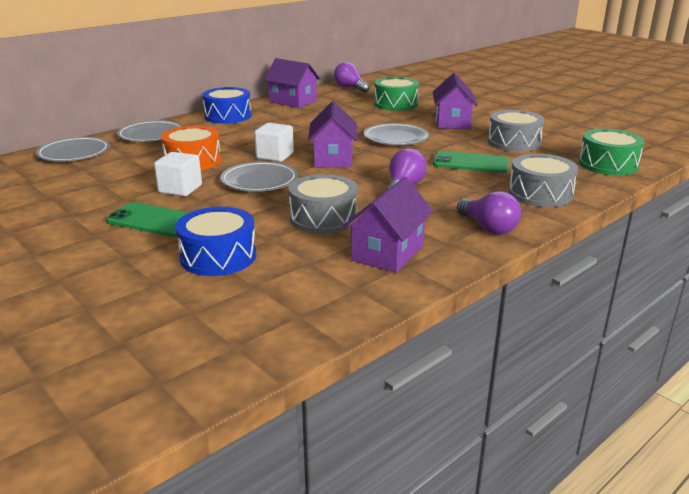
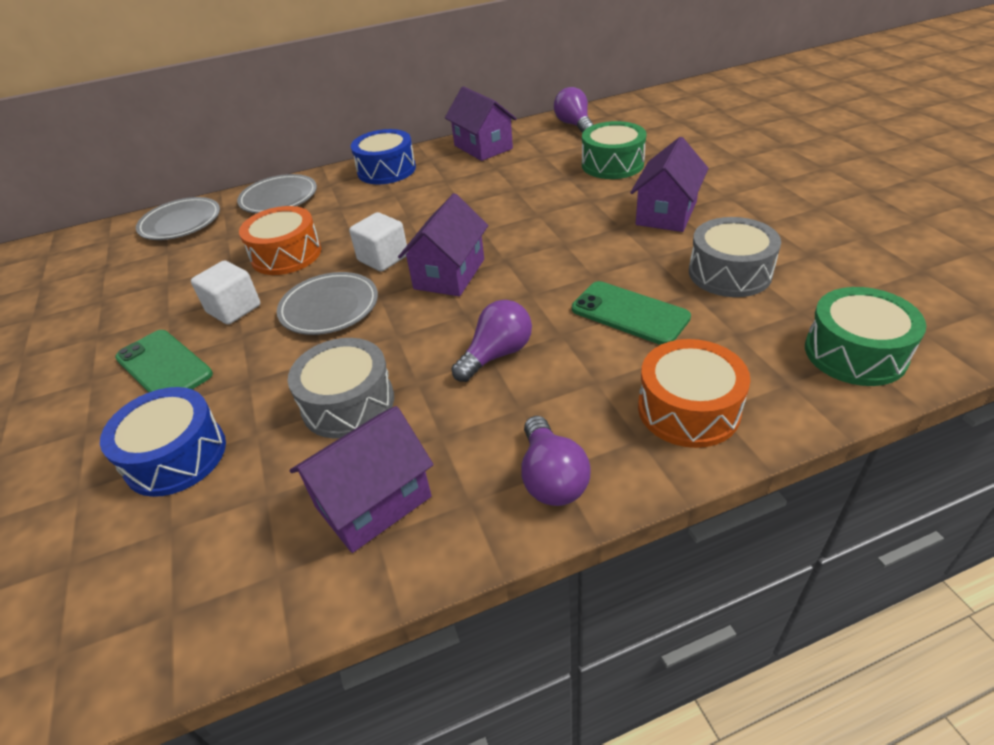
camera: 25 degrees right, 15 degrees up
(396, 138) = (561, 241): grey plate -> none
(540, 194) = (688, 409): grey drum -> orange drum

